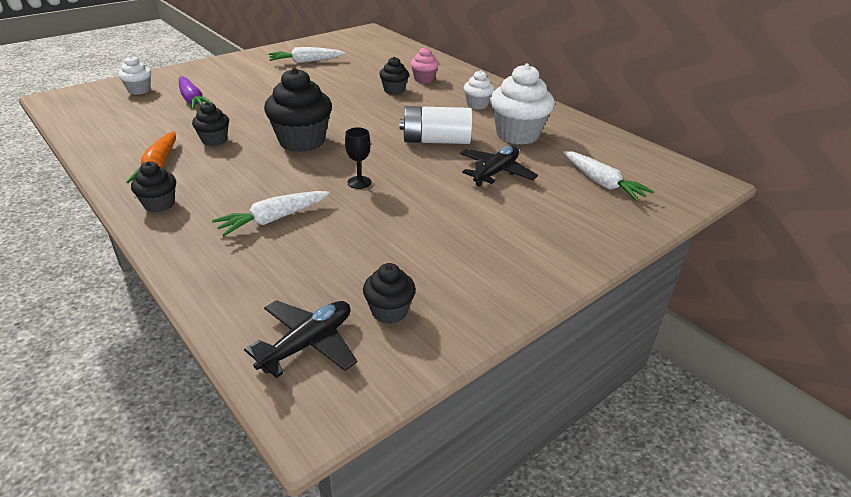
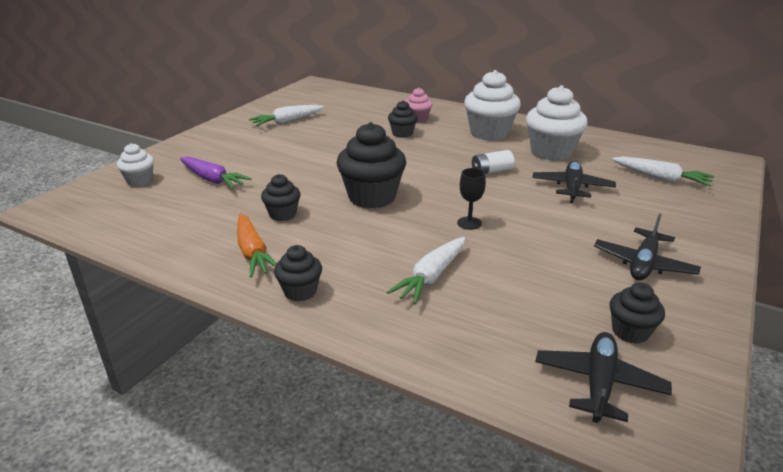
camera: 20 degrees left, 5 degrees down
(436, 141) = (491, 171): white battery -> white battery, size x0.59
(477, 105) = (489, 133): white cupcake -> white cupcake, size x1.86
(478, 257) = (643, 264): none -> black plane

